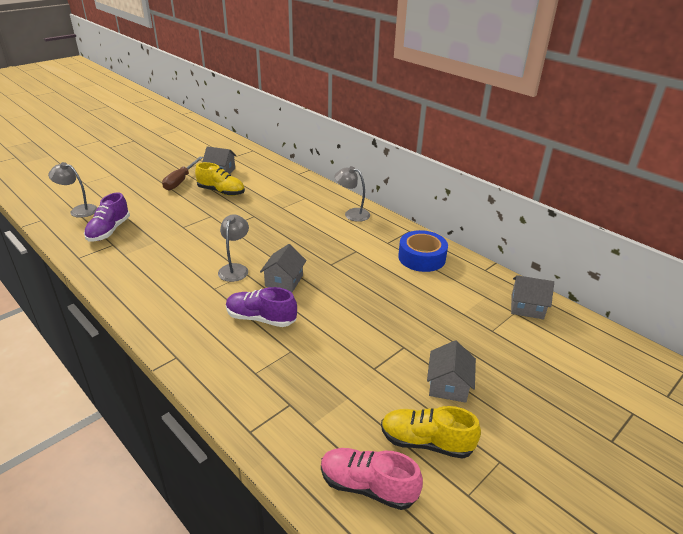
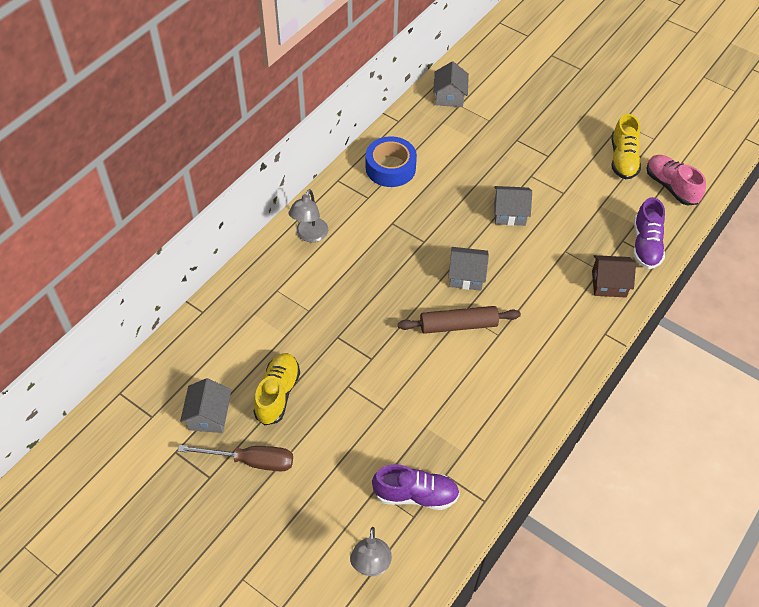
camera: 100 degrees left, 20 degrees up
(234, 375) = (609, 284): none -> brown house
(235, 269) = (458, 325): grey lamp -> brown rolling pin
(261, 318) = (531, 282): purple shoe -> purple shoe (645, 245)
(368, 486) = (671, 187): pink shoe -> pink shoe turned 135 degrees clockwise
(448, 385) = (564, 147): grey house -> grey house (509, 213)

